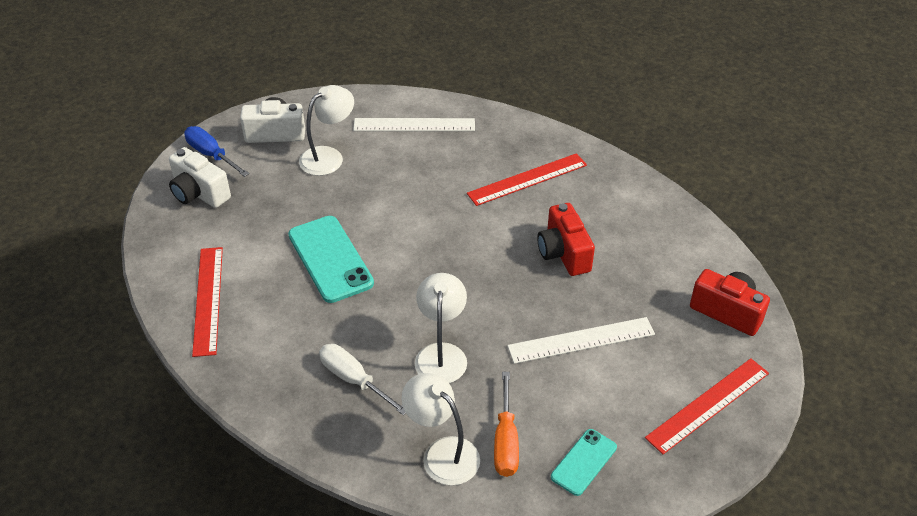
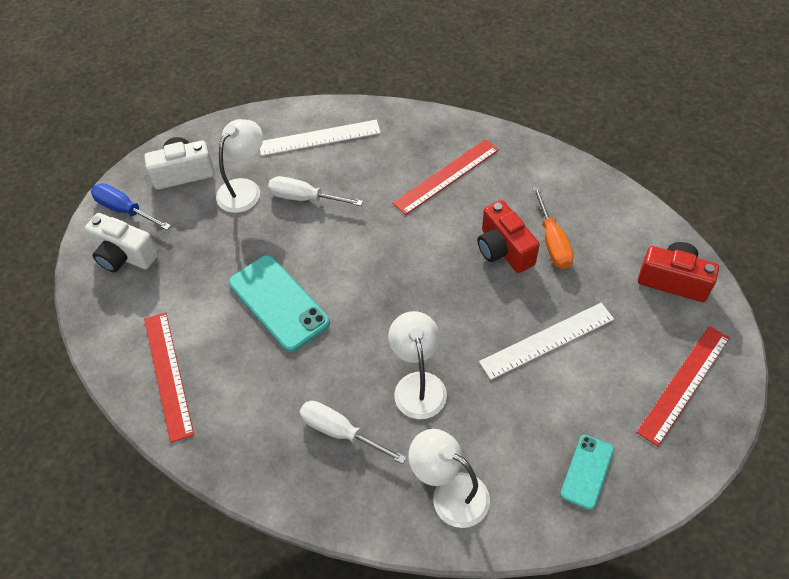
camera: 10 degrees left, 10 degrees up
(382, 174) = (304, 198): none -> white screwdriver
(505, 442) = (507, 467): orange screwdriver -> orange screwdriver (552, 242)

